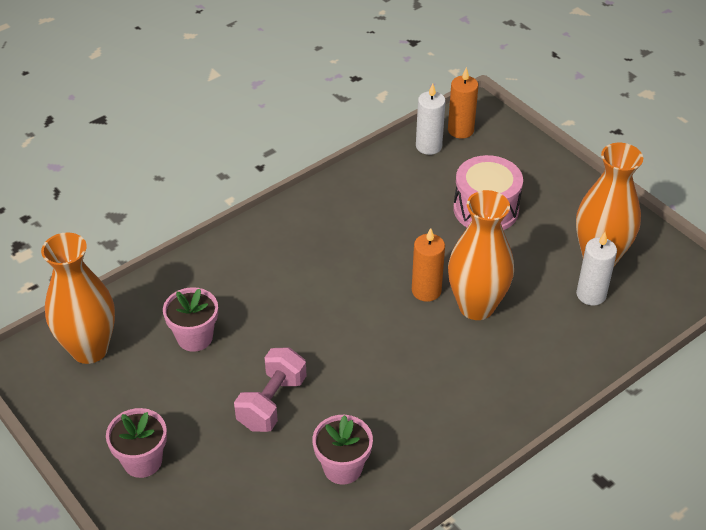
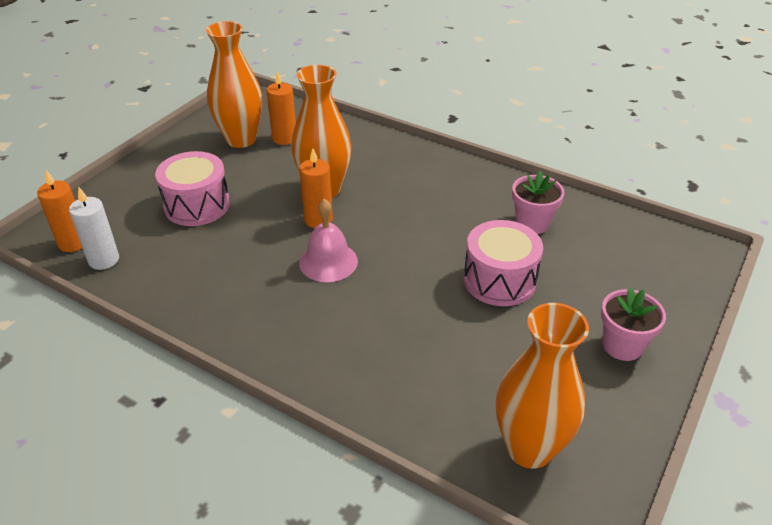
camera: 110 degrees left, 5 degrees down
(194, 337) = (459, 360): pink flower pot -> none
(272, 402) = (499, 280): pink dumbbell -> pink drum
(359, 284) = (328, 261): none -> pink bell
(591, 294) = (284, 138): white candle -> orange candle

